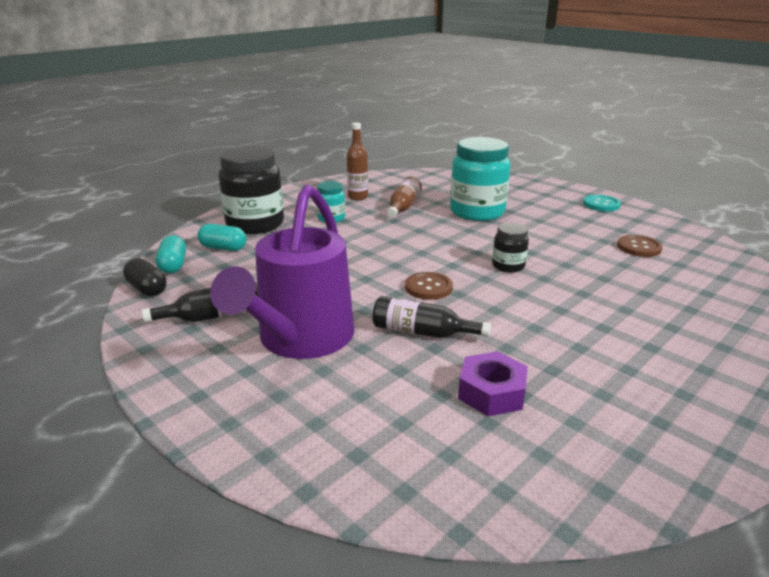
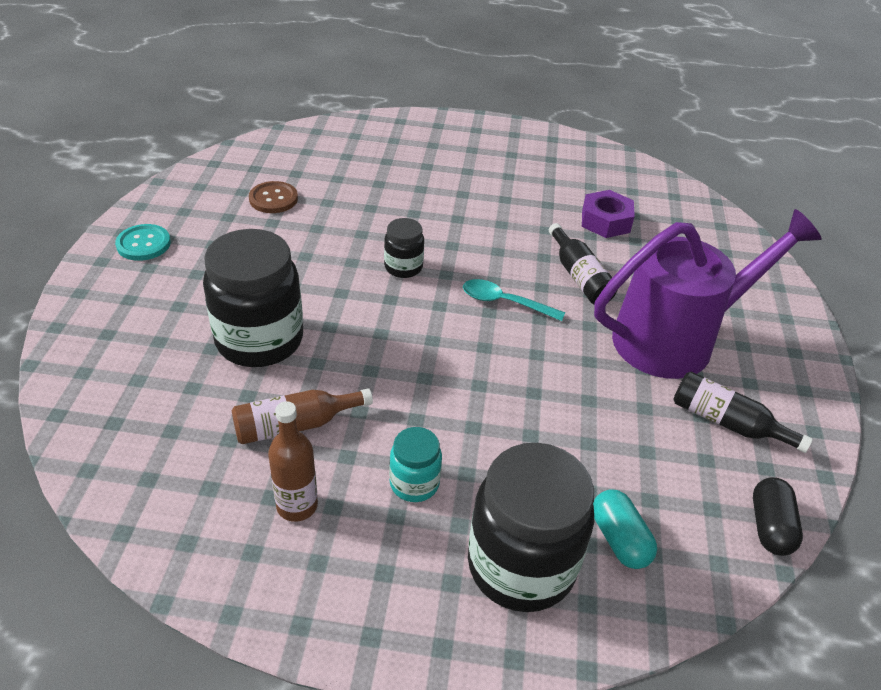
camera: 130 degrees left, 15 degrees up
(173, 265) = (711, 554): turquoise capsule -> none
(428, 287) = (505, 302): brown button -> turquoise spoon
(477, 212) = (259, 340): turquoise jar -> black jar

